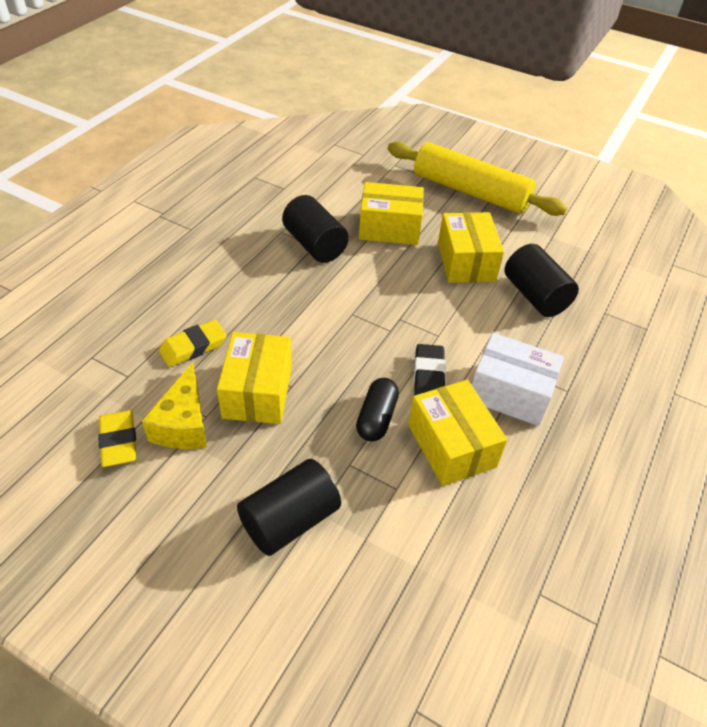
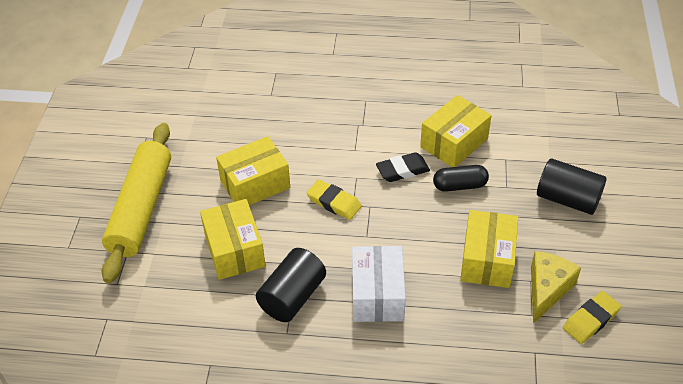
camera: 110 degrees left, 0 degrees up
(183, 424) = (547, 290): yellow cheese -> yellow cheese turned 45 degrees counterclockwise
(193, 347) = (475, 324): yellow eraser -> yellow eraser (334, 202)
(257, 392) = (487, 260): yellow box -> yellow box turned 60 degrees counterclockwise
(510, 393) = (388, 126): white box -> white box (377, 295)
(535, 296) = (275, 134): black cylinder -> none

